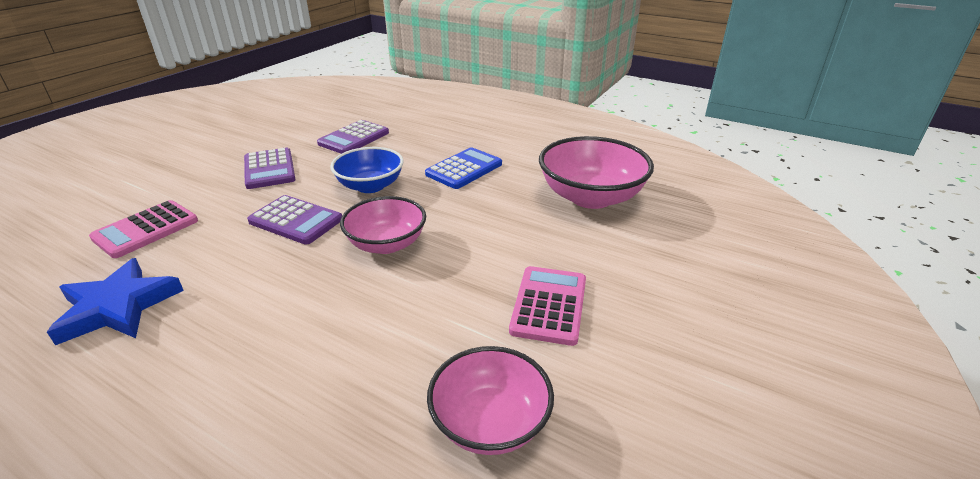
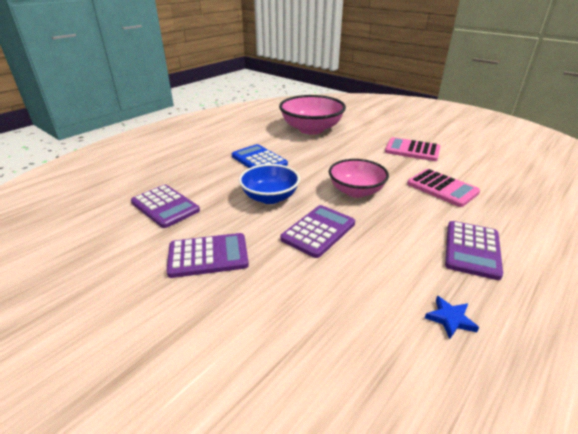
camera: 80 degrees left, 0 degrees up
(118, 307) = (450, 319): blue star -> blue star, size x0.47
(146, 229) = (318, 334): pink calculator -> pink calculator (442, 188)
(225, 342) = (472, 250): none -> purple calculator
(490, 422) = (493, 169): pink bowl -> none

